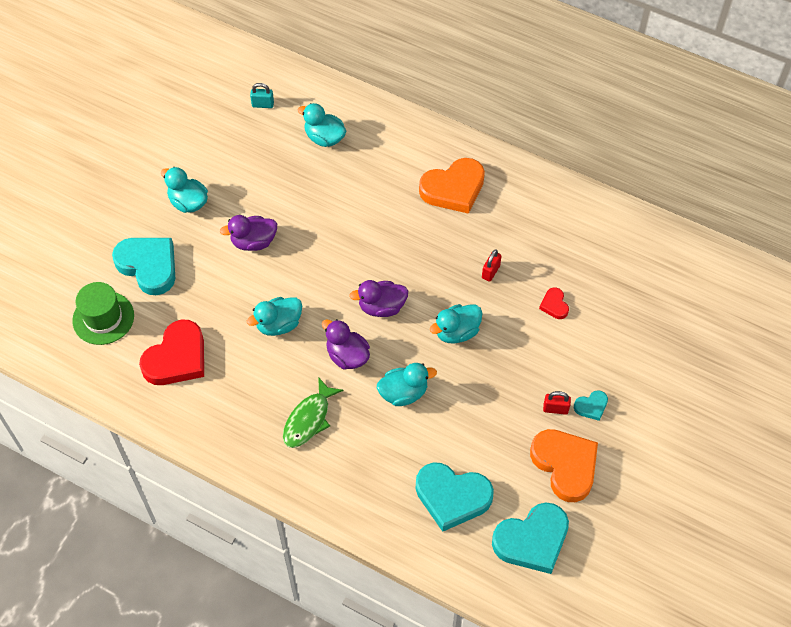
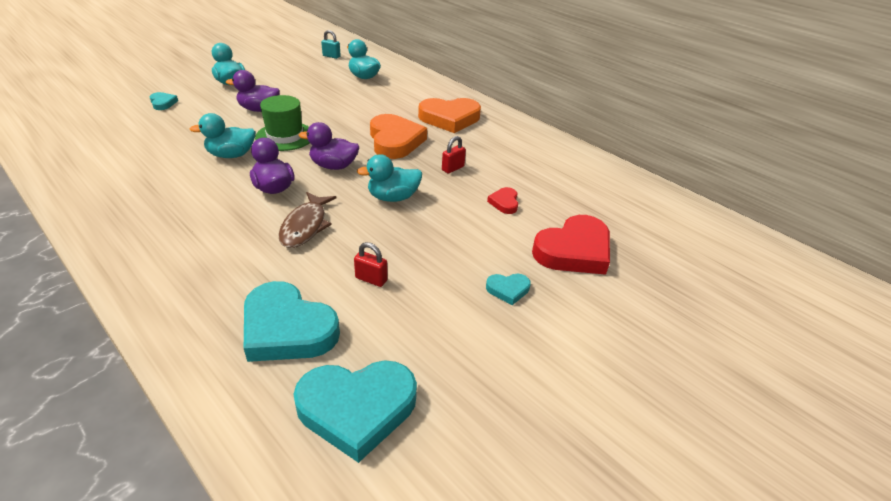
camera: 15 degrees right, 20 degrees down
(103, 318) = (93, 119): green hat -> green hat (285, 136)
(148, 266) = (163, 103): turquoise heart -> turquoise heart, size x0.47
(177, 358) = (121, 153): red heart -> red heart (574, 251)
(309, 419) = (193, 221): green fish -> none
(403, 393) = (305, 226): turquoise duck -> brown fish
(555, 409) = (464, 281): red padlock -> red padlock (371, 279)
(565, 465) = (448, 337): orange heart -> orange heart (395, 141)

